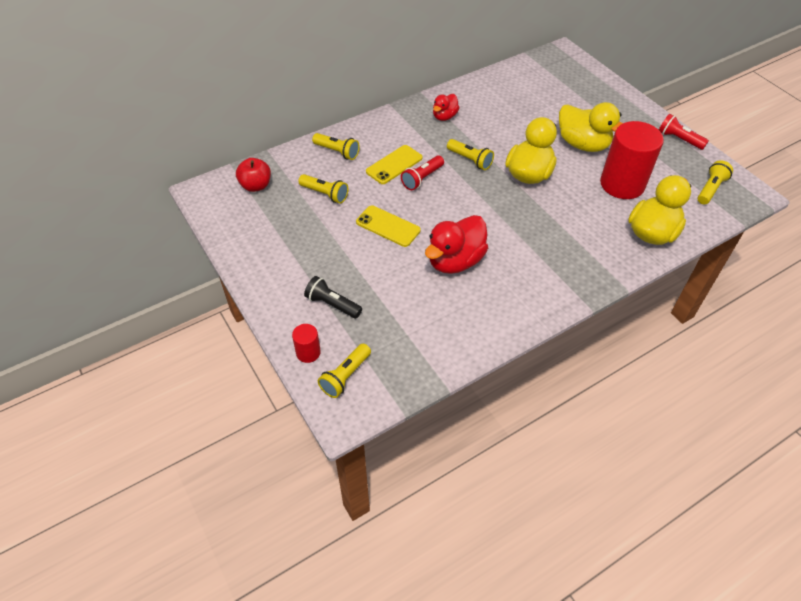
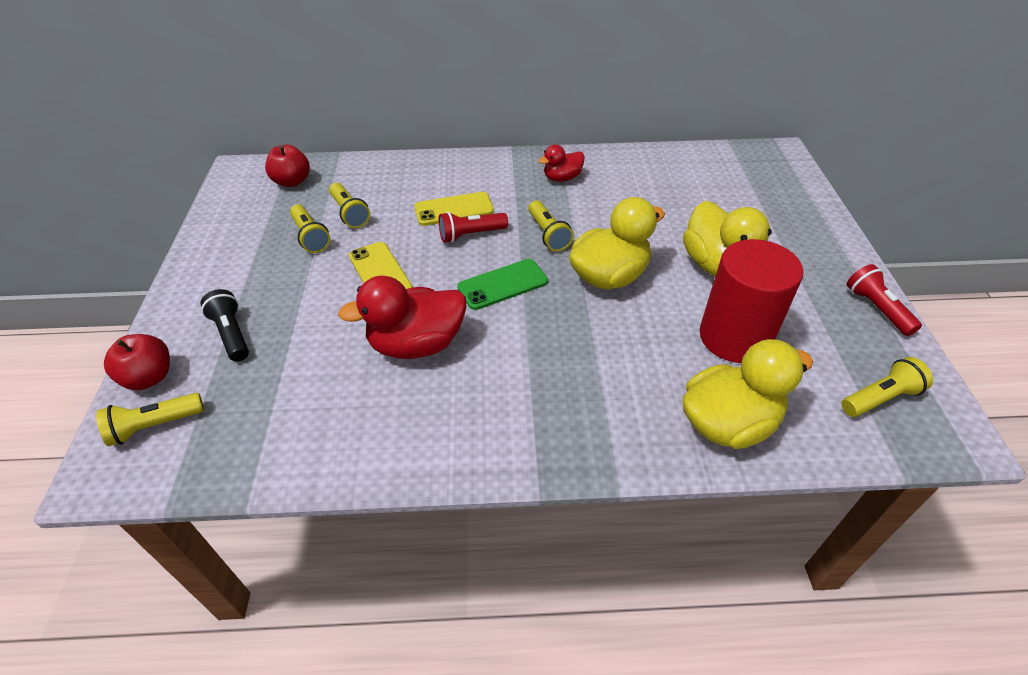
camera: 30 degrees right, 5 degrees down
(308, 352) = (149, 377): red cylinder -> red apple
(337, 152) = (406, 176): yellow flashlight -> yellow flashlight (310, 237)
(472, 204) = (502, 284): none -> green phone

